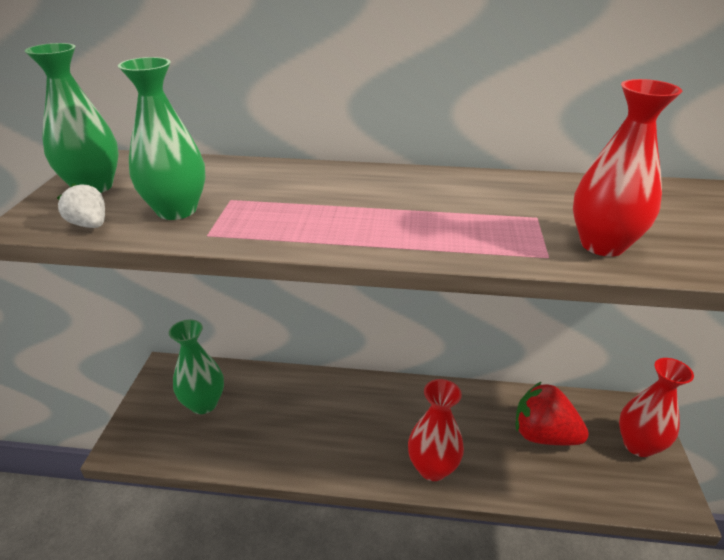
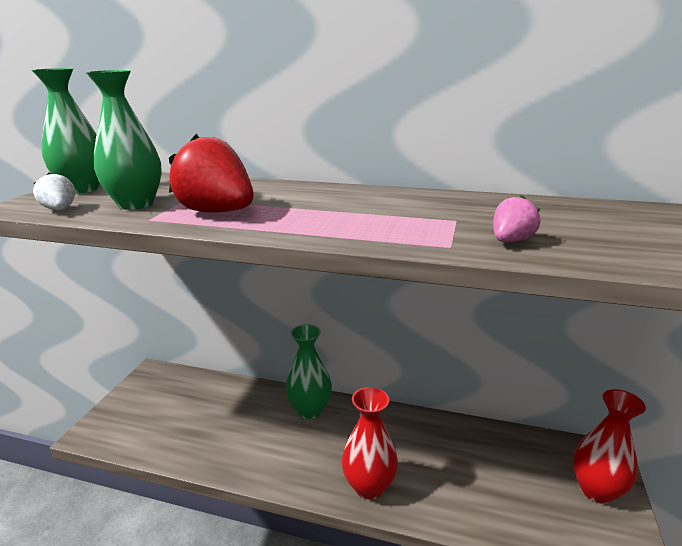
camera: 10 degrees right, 10 degrees down
(203, 403) = (173, 404): green vase -> green vase (310, 410)
(543, 435) = (492, 468): red strawberry -> red strawberry (217, 212)
(602, 245) = (511, 241): red vase -> pink strawberry

